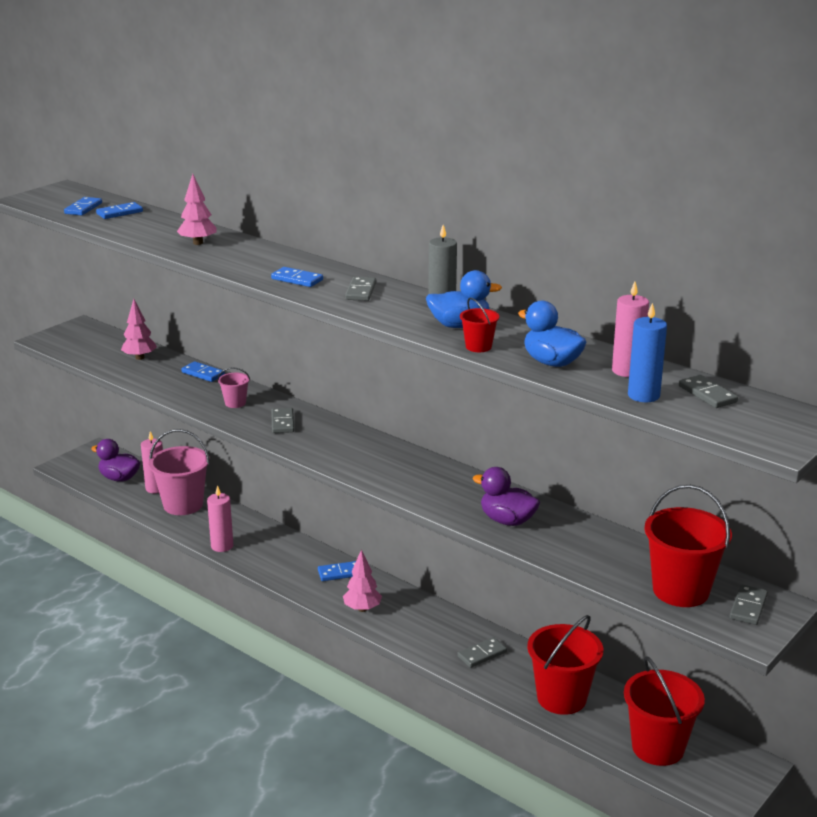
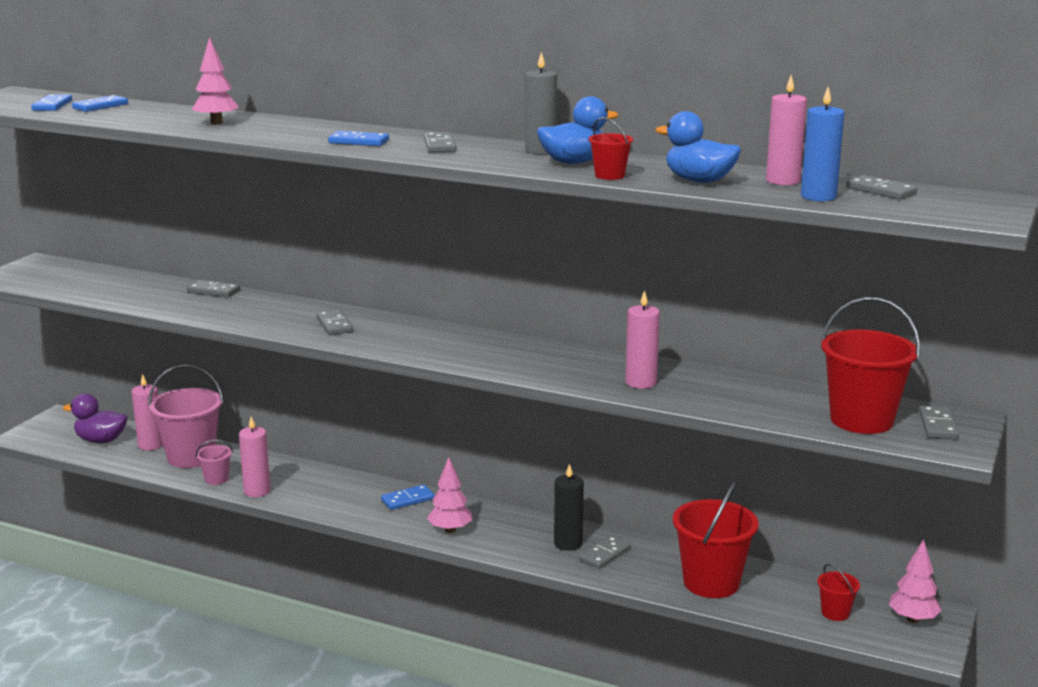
camera: 15 degrees left, 5 degrees down
(140, 358) = (128, 284): pink tree -> pink tree (912, 619)
(203, 373) = (213, 291): blue domino -> grey domino
(235, 403) = (268, 313): pink bucket -> pink bucket (216, 479)
(455, 638) = (568, 543): none -> black candle
(507, 520) = (641, 382): purple duck -> pink candle
(658, 747) = (835, 613): red bucket -> red bucket, size x0.48

